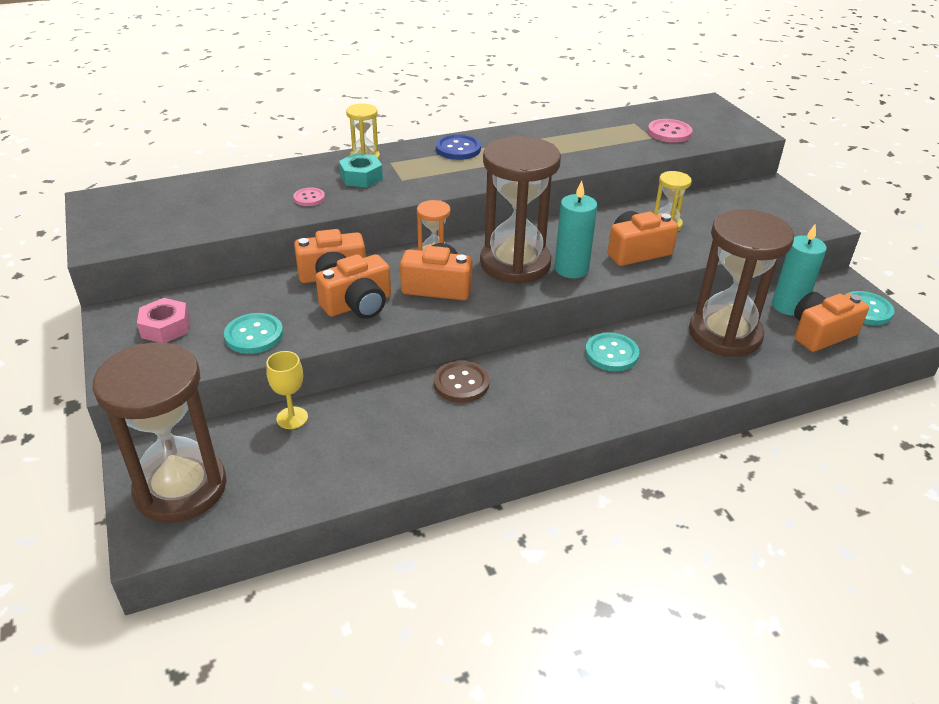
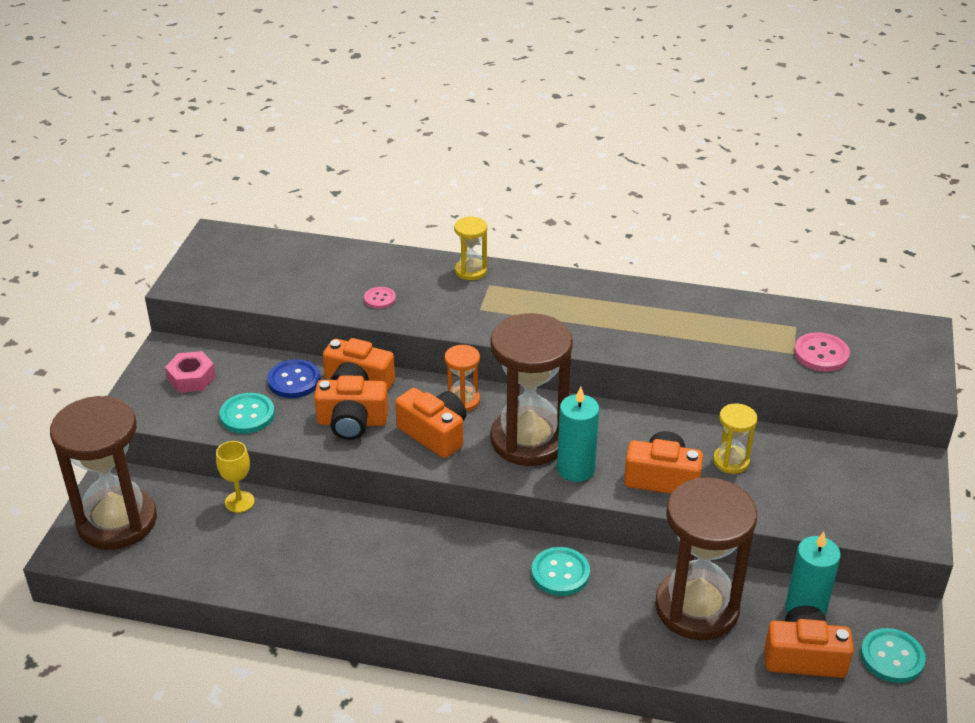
camera: 35 degrees right, 0 degrees up
(361, 177) = (446, 292): turquoise nut -> none
(458, 149) = (569, 292): blue button -> blue button (294, 380)
(461, 383) = (397, 536): brown button -> none

